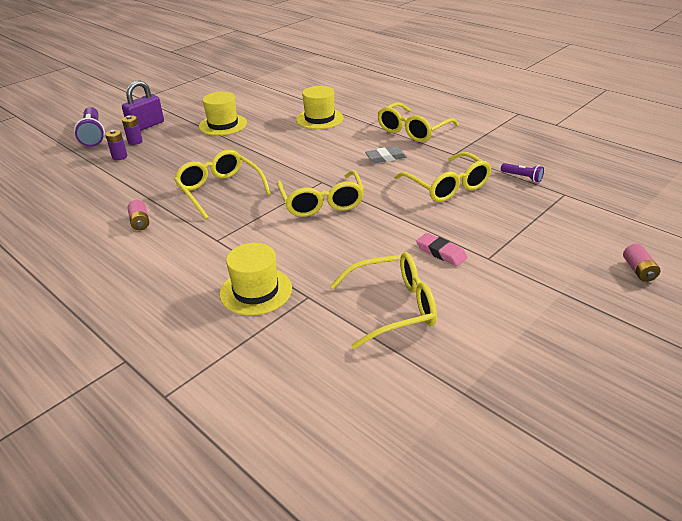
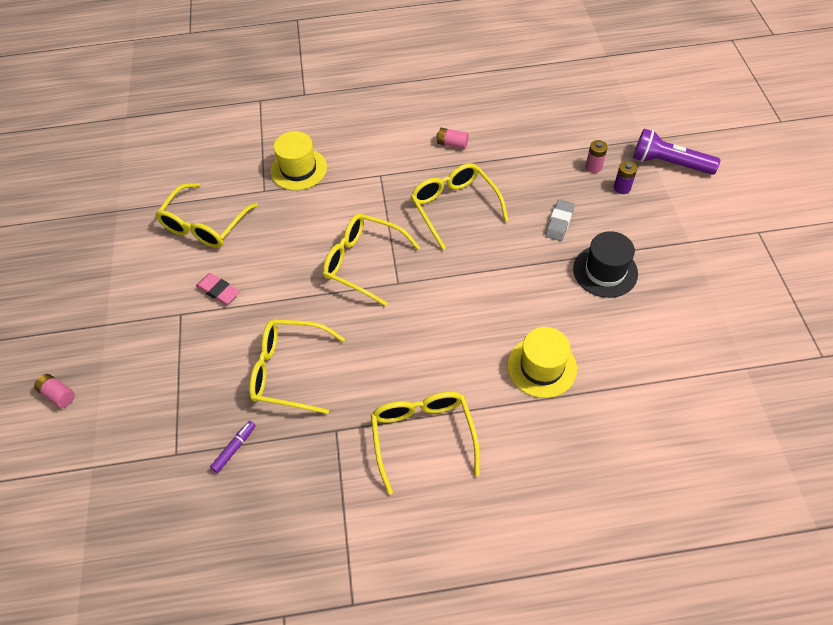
camera: 130 degrees right, 20 degrees up
(119, 156) = (593, 167): purple battery -> pink battery
(146, 126) = (659, 209): purple padlock -> none
(220, 190) = (454, 207): yellow glasses -> yellow glasses turned 120 degrees counterclockwise
(223, 125) = (605, 271): yellow hat -> black hat
(386, 157) = (390, 363): grey eraser -> grey eraser (559, 222)
(441, 252) = (218, 291): pink eraser -> pink eraser turned 45 degrees clockwise
(522, 177) = (234, 448): purple flashlight -> purple marker

